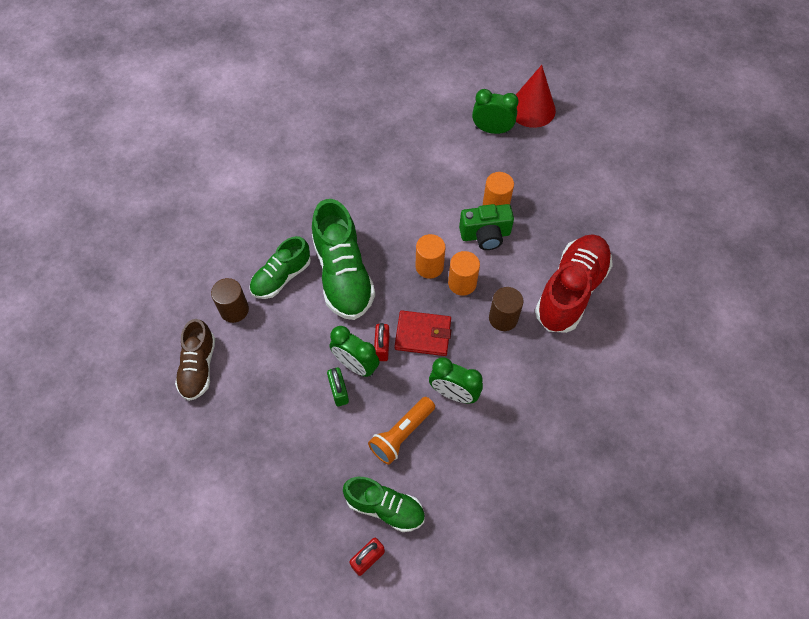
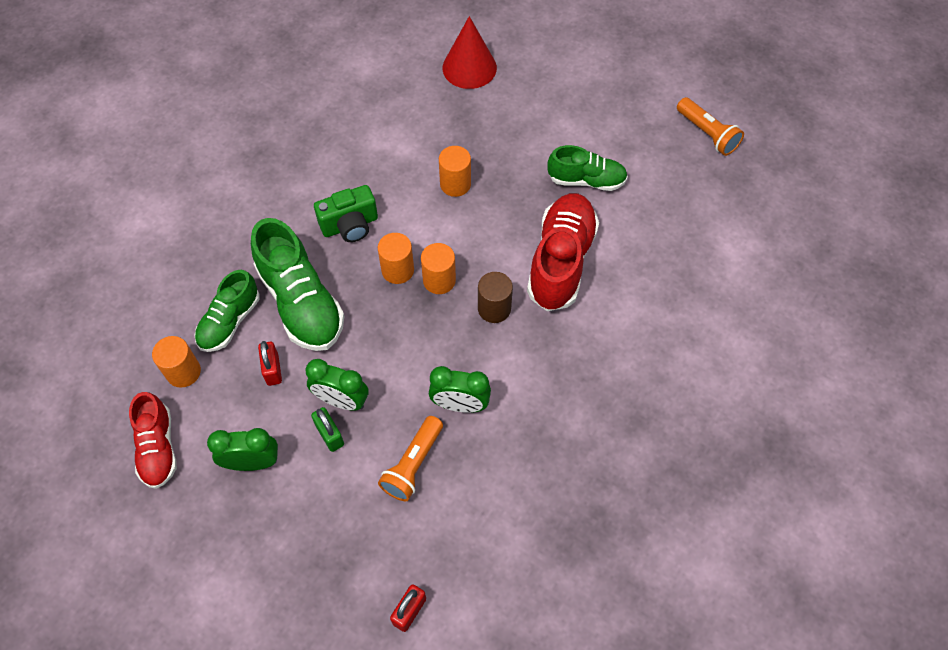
camera: 15 degrees left, 0 degrees up
(198, 367) = (158, 448): brown shoe -> red shoe
(234, 310) = (183, 372): brown cylinder -> orange cylinder
(382, 347) = (366, 373): red padlock -> red padlock (273, 369)
(385, 507) = (414, 550): green shoe -> green shoe (586, 180)
(423, 335) = (409, 348): red wallet -> none
(485, 235) = (452, 220): green camera -> green camera (350, 225)
(492, 130) = (430, 100): green clock -> green clock (252, 462)
(728, 209) = (707, 134): none -> orange flashlight

